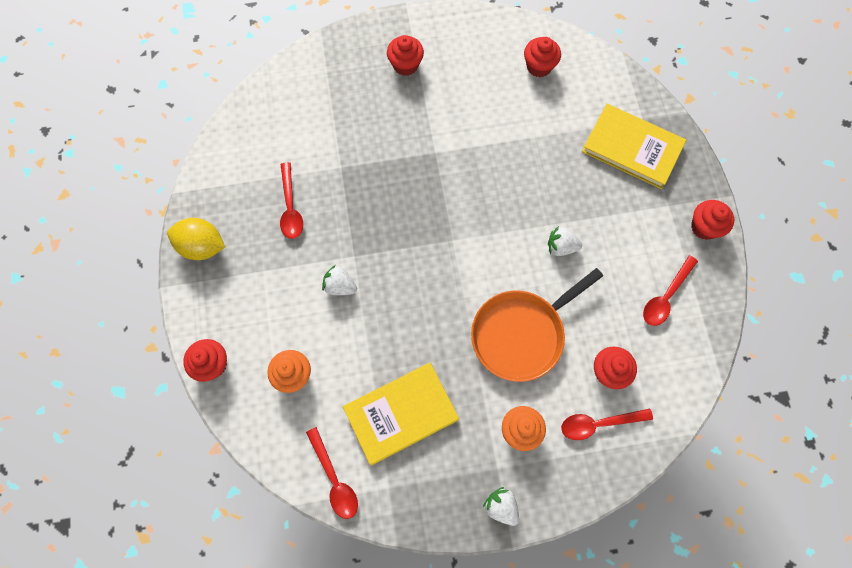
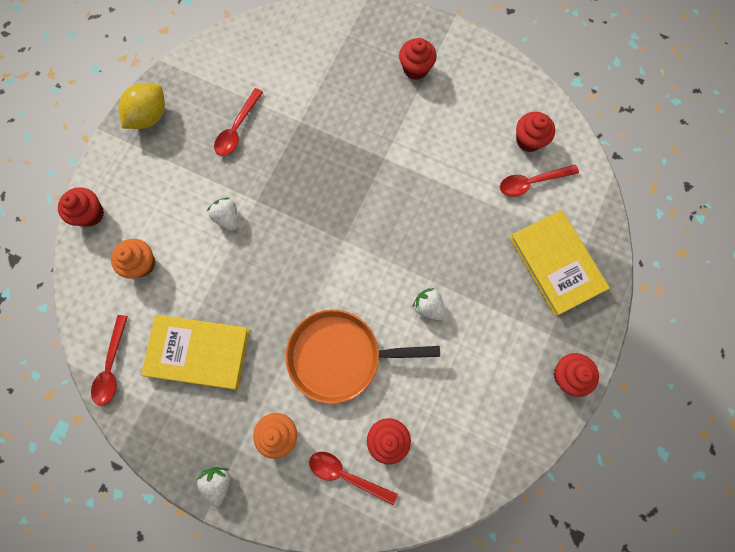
camera: 35 degrees right, 5 degrees up
(202, 246) = (150, 116): yellow lemon -> yellow lemon turned 75 degrees clockwise
(666, 296) = (486, 410): red spoon -> red spoon (531, 182)

